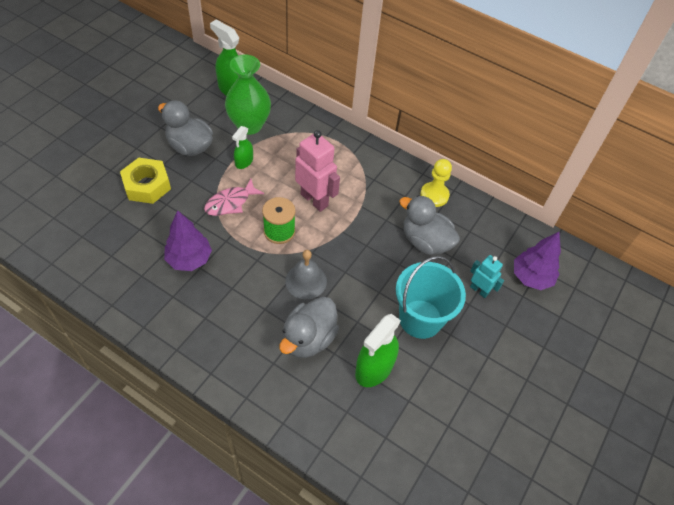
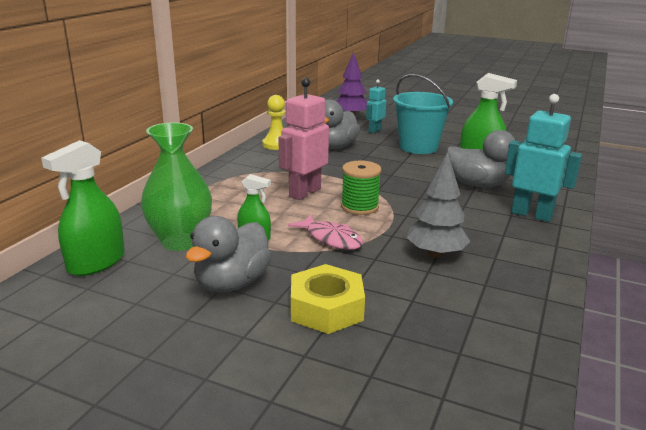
camera: 95 degrees left, 30 degrees down
(189, 259) = (435, 254): purple tree -> grey tree
(234, 357) = (531, 214): none -> turquoise robot
(306, 281) = (415, 190): grey bell -> none

